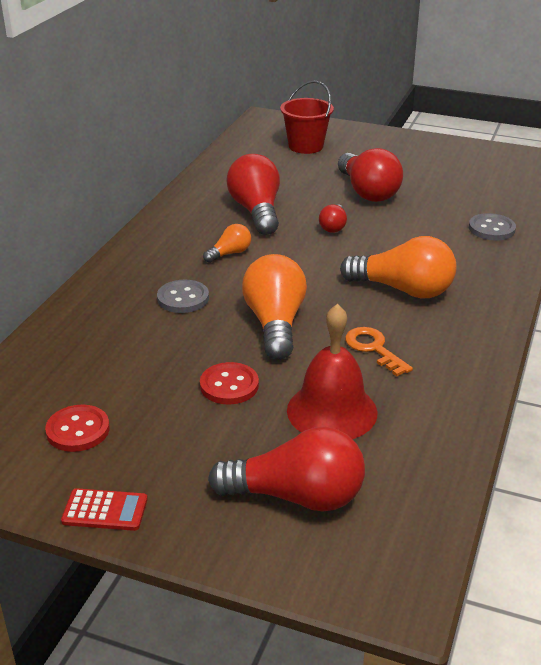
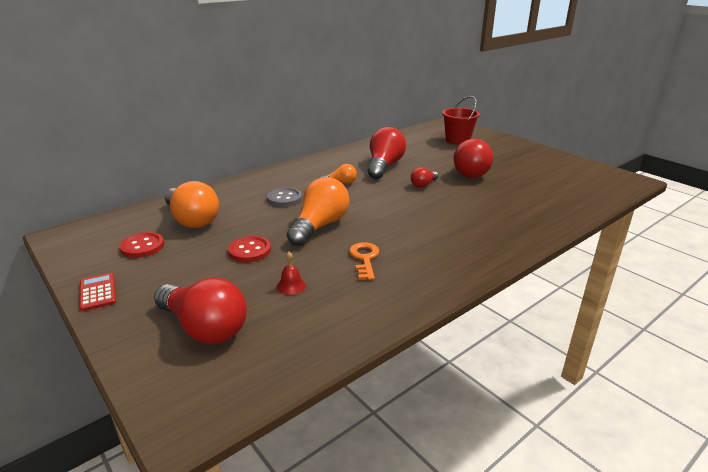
camera: 30 degrees right, 5 degrees down
(105, 510) = (97, 292): red calculator -> red calculator turned 150 degrees counterclockwise
(332, 411) = (291, 286): red bell -> red bell, size x0.42
(403, 290) = (428, 231): orange light bulb -> orange light bulb (192, 220)
(491, 229) = (538, 212): grey button -> none

